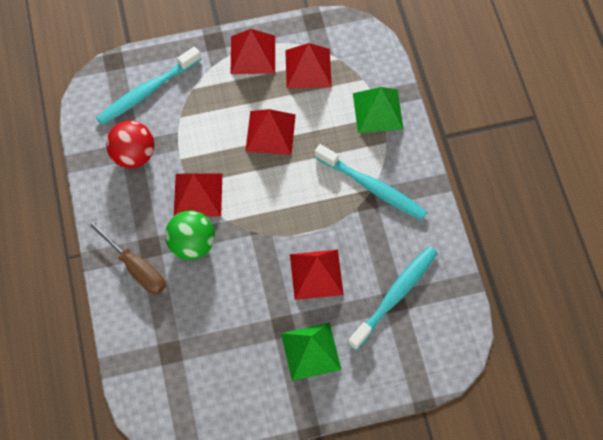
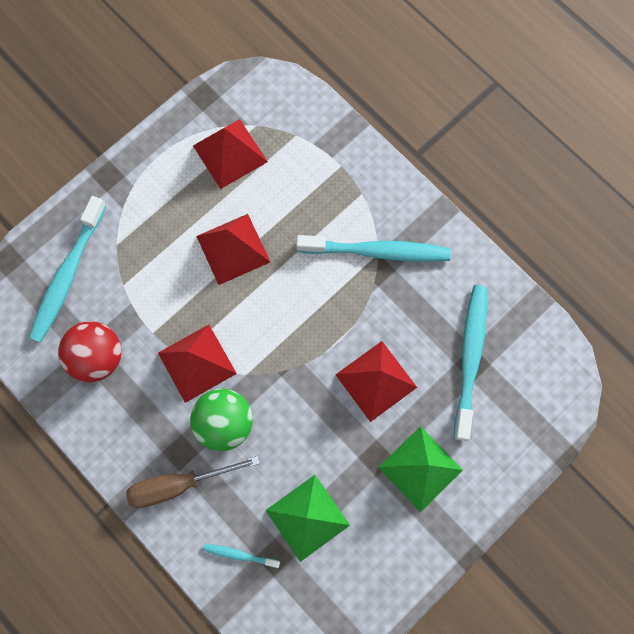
camera: 30 degrees left, 10 degrees up
(135, 267) = (178, 484): brown screwdriver -> brown screwdriver turned 150 degrees clockwise
(147, 337) = (239, 555): none -> turquoise toothbrush
(253, 54) = (160, 169): red pyramid -> none
(378, 111) = (332, 162): green pyramid -> green pyramid (307, 517)

